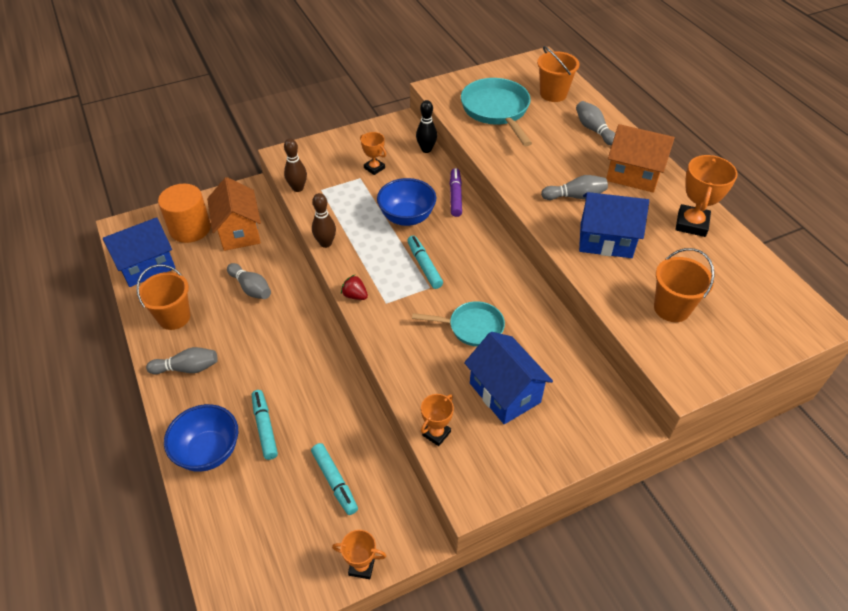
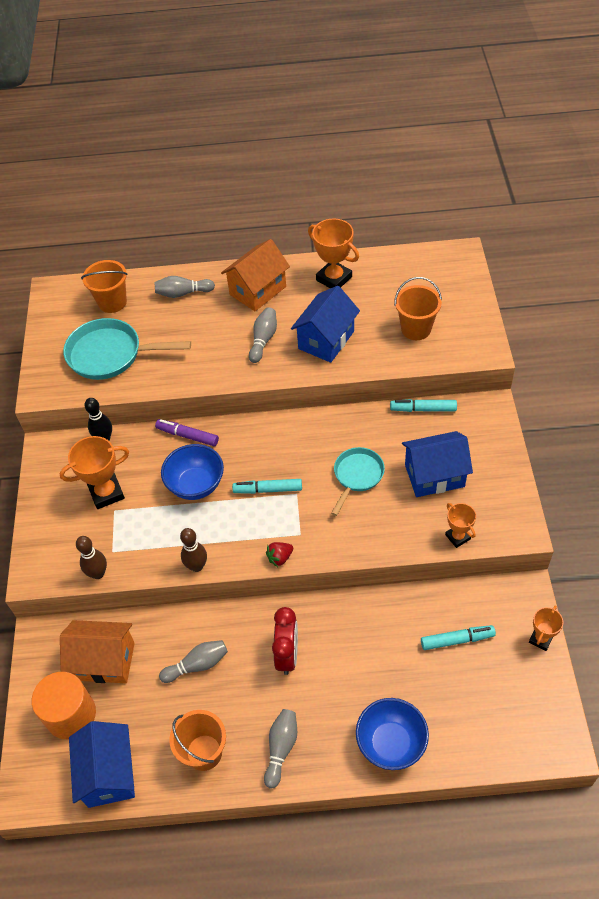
camera: 65 degrees left, 5 degrees up
(265, 427) = (381, 687): turquoise marker -> turquoise marker (423, 409)
(278, 346) = (287, 655): none -> red clock
(374, 168) = (106, 493): orange trophy -> orange trophy, size x1.67

